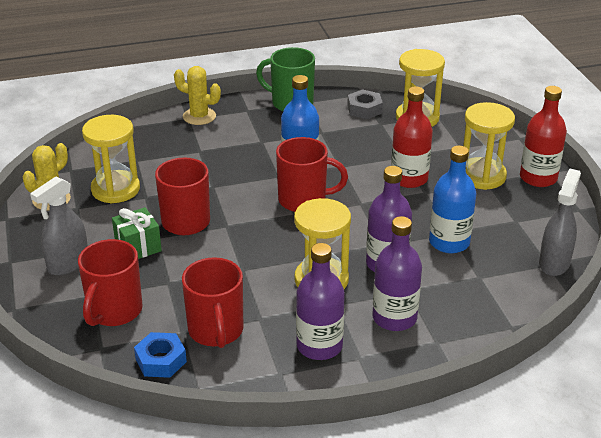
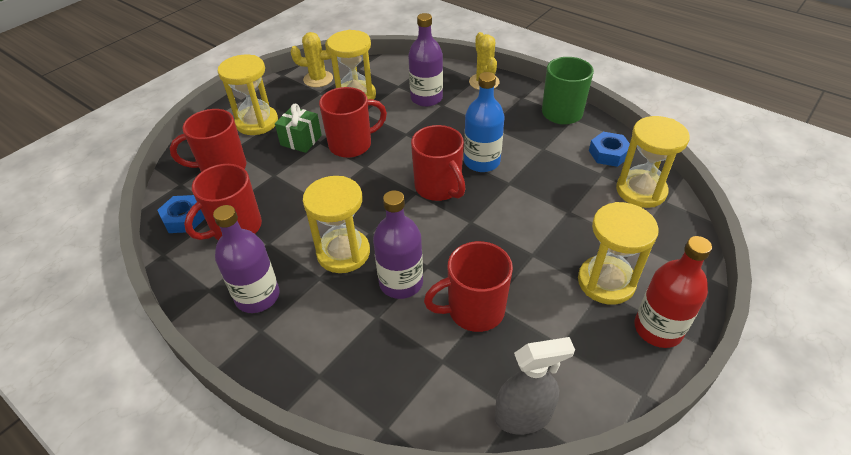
camera: 55 degrees right, 10 degrees up
(68, 264) = (257, 122): grey spray bottle -> yellow hourglass
(364, 109) = (608, 154): grey nut -> blue nut
(394, 318) = (330, 327): purple bottle -> purple bottle (426, 98)
(409, 178) = (541, 233): red bottle -> none
(449, 242) = (474, 310): blue bottle -> red mug

